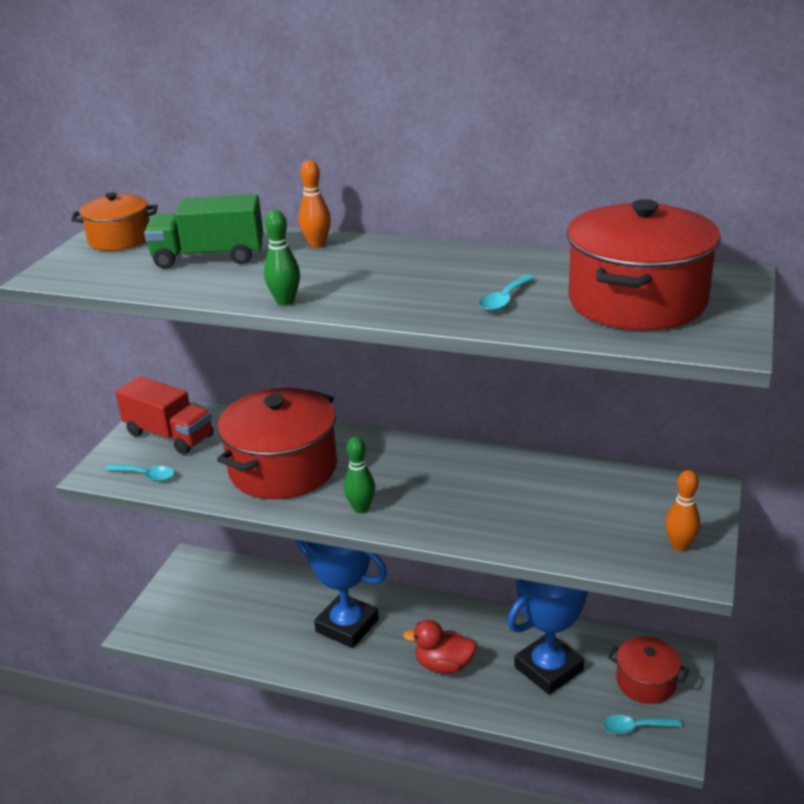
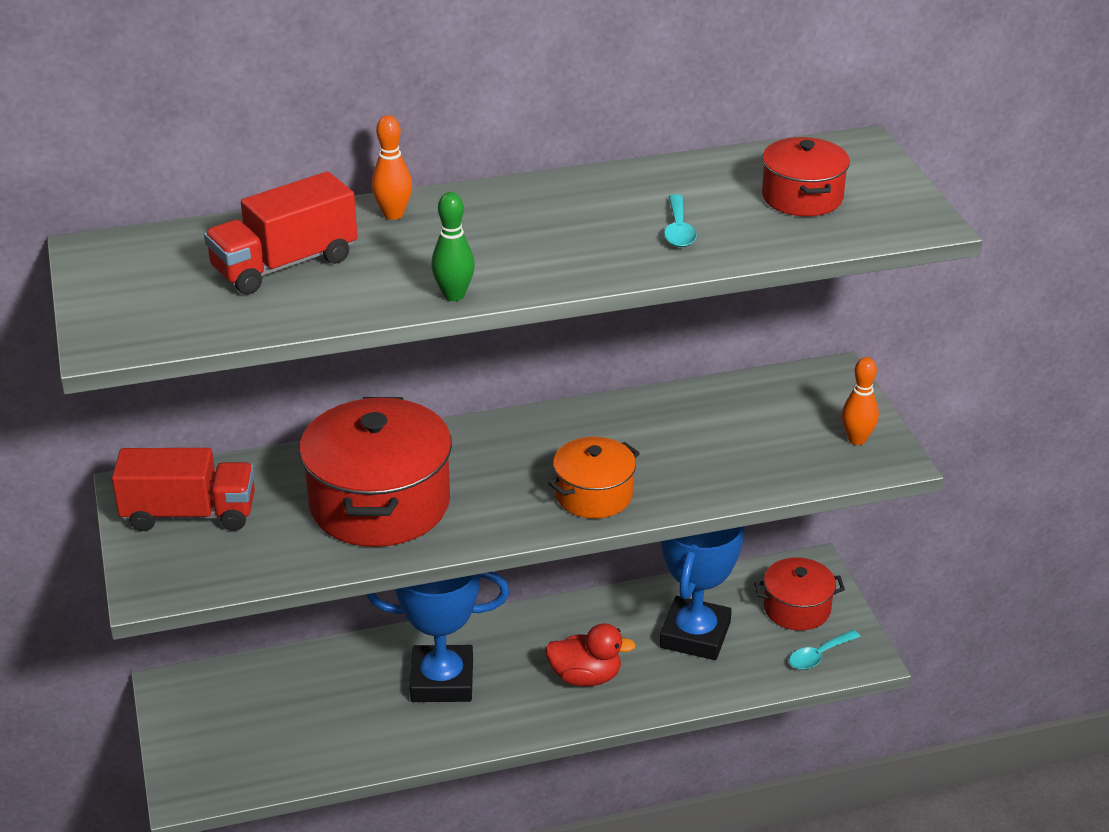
camera: 35 degrees left, 5 degrees up
(120, 239) = (128, 270): orange pot -> orange pot (594, 495)
(146, 475) = (218, 571): turquoise spoon -> none
(209, 257) = (284, 265): green truck -> red truck
(361, 508) = (516, 515): green bowling pin -> none
(443, 665) = (585, 677): red duck -> red duck turned 150 degrees counterclockwise
(637, 301) = (802, 197): red pot -> red pot, size x0.55

